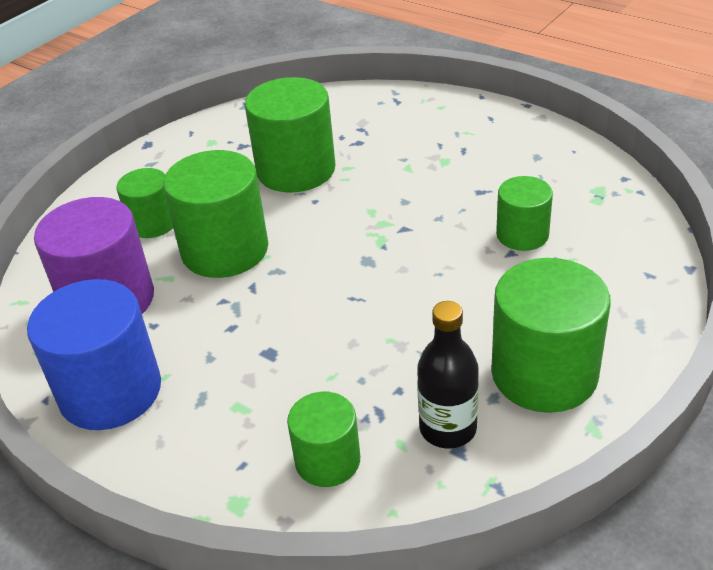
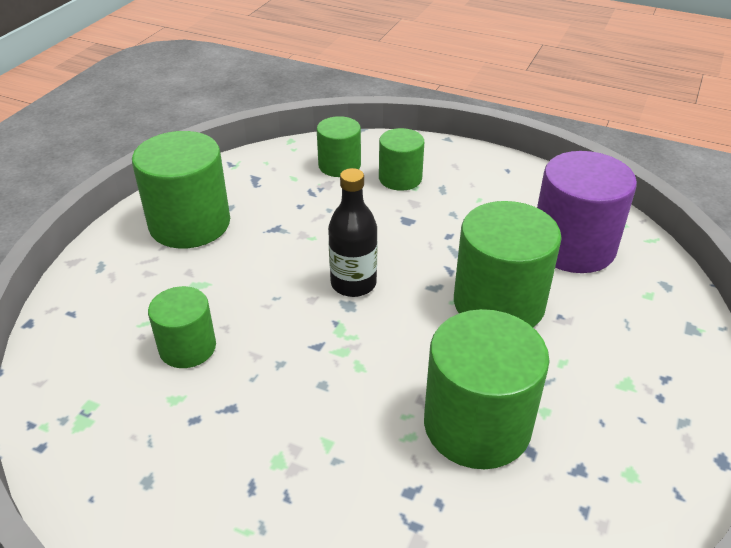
camera: 165 degrees right, 0 degrees up
(110, 391) = (511, 186): blue cylinder -> none
(153, 223) = (600, 328): green cylinder -> green cylinder (400, 178)
(448, 428) = (262, 187): black bottle -> black bottle (353, 284)

